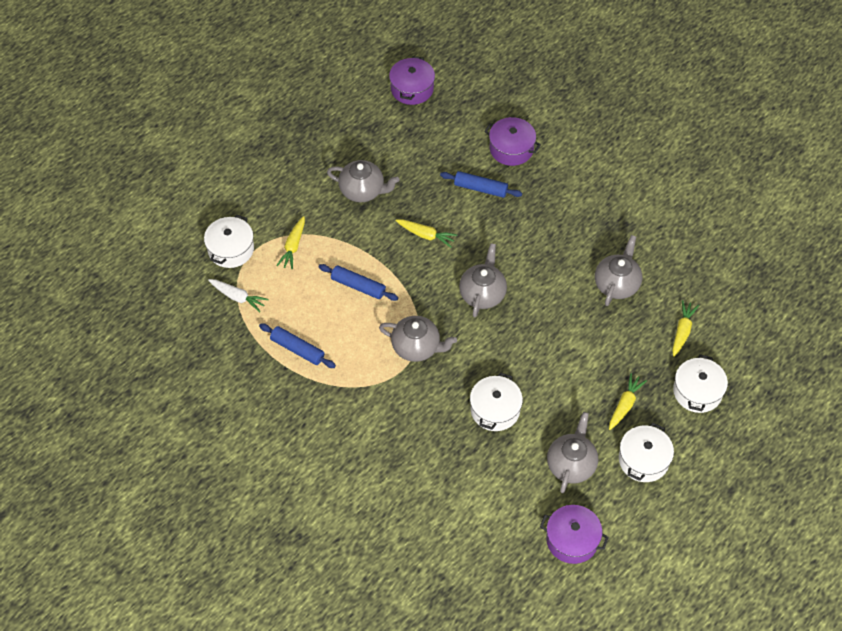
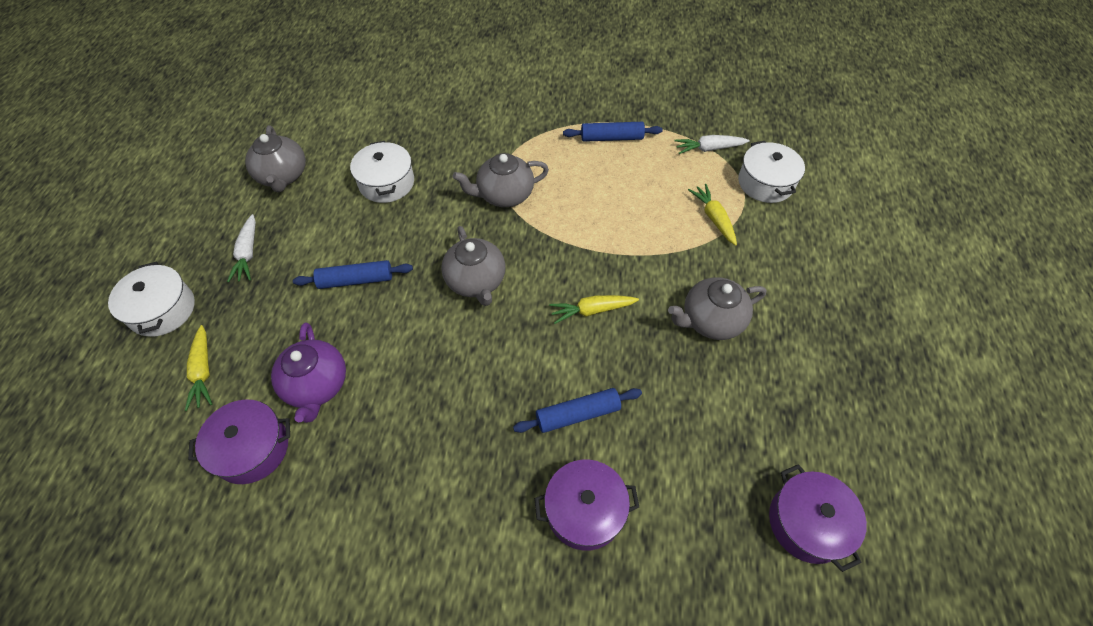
camera: 145 degrees right, 0 degrees up
(358, 286) = (612, 217): blue rolling pin -> blue rolling pin (356, 280)
(572, 540) = (255, 125): purple pot -> purple pot (252, 448)
(617, 284) = (317, 386): grey teapot -> purple teapot
(625, 404) = (248, 254): yellow carrot -> white carrot
(643, 460) = (207, 214): white pot -> none

